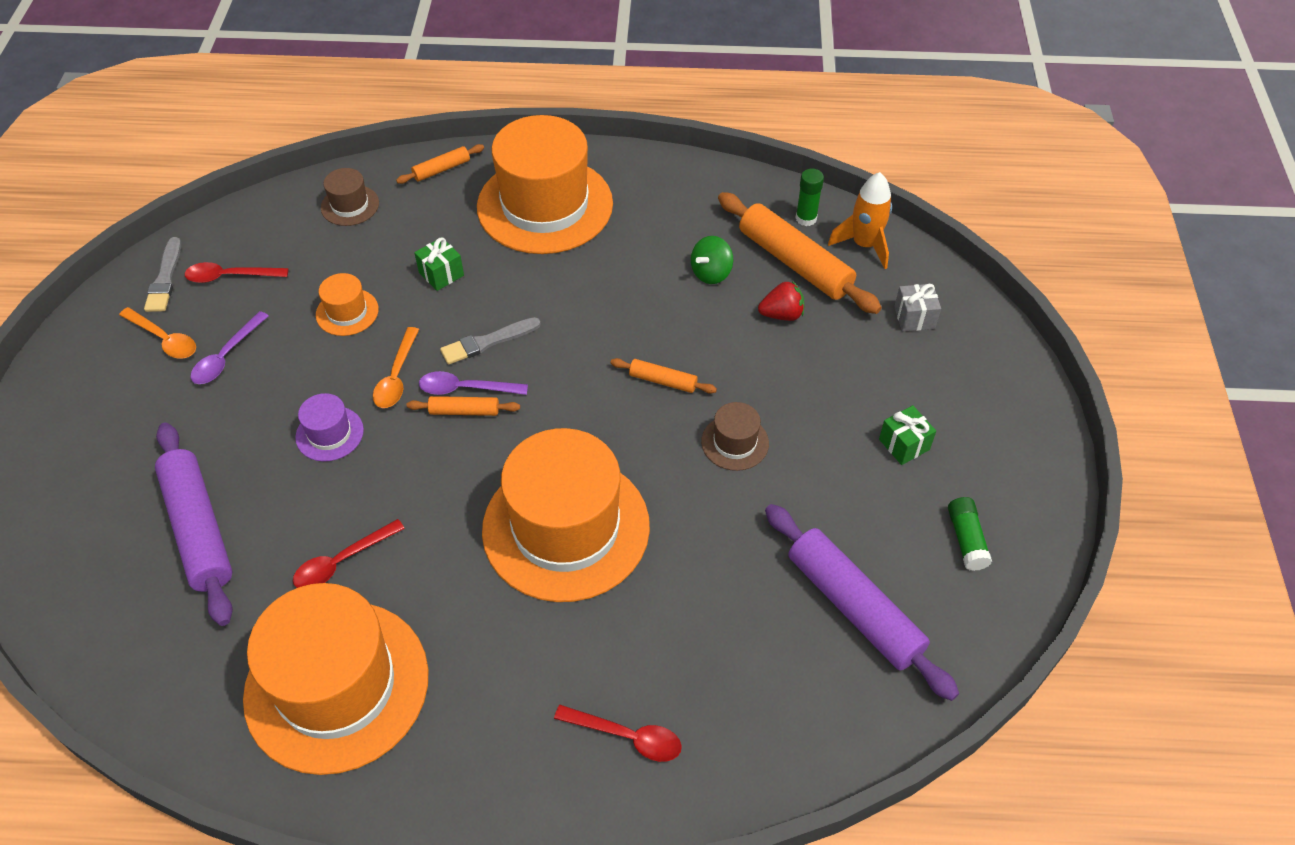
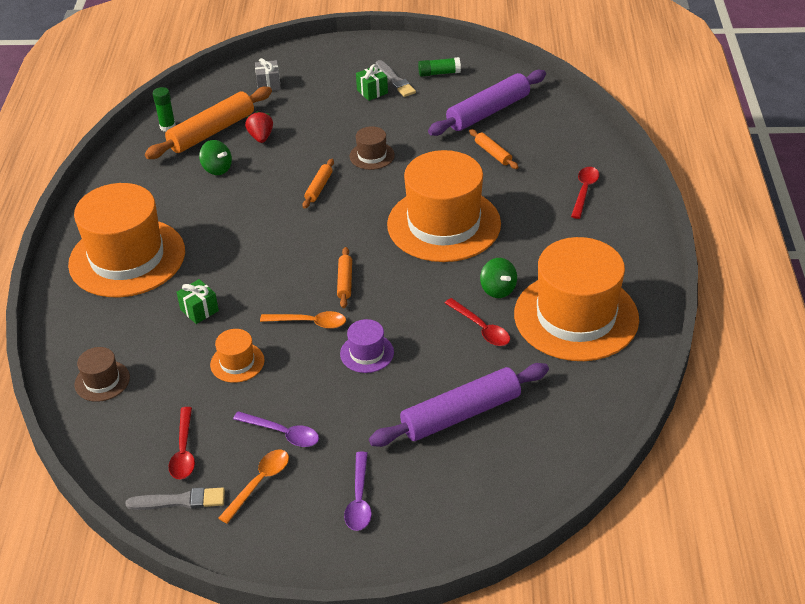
camera: 90 degrees left, 10 degrees down
(414, 587) = (498, 289): none -> green spinning top
(441, 169) = (66, 325): orange rolling pin -> orange rolling pin (493, 153)
(466, 389) = (323, 283): purple spoon -> purple spoon (359, 499)
(487, 342) = (277, 276): grey brush -> grey brush (395, 80)
(864, 245) = (199, 102): orange rocket -> none

